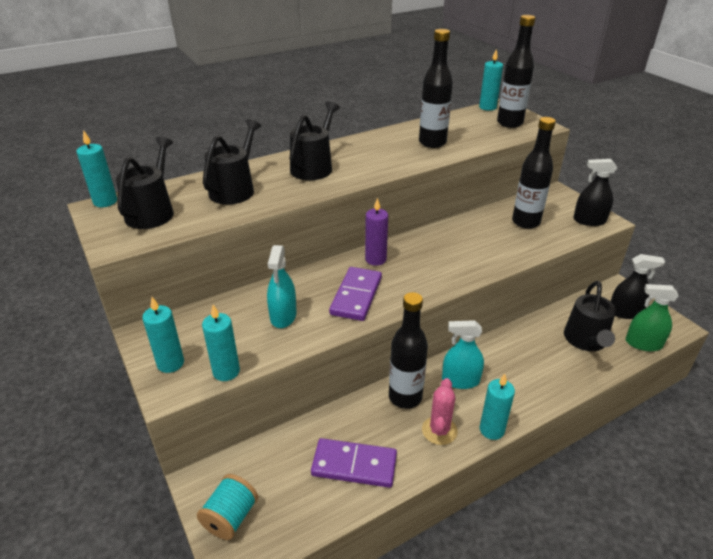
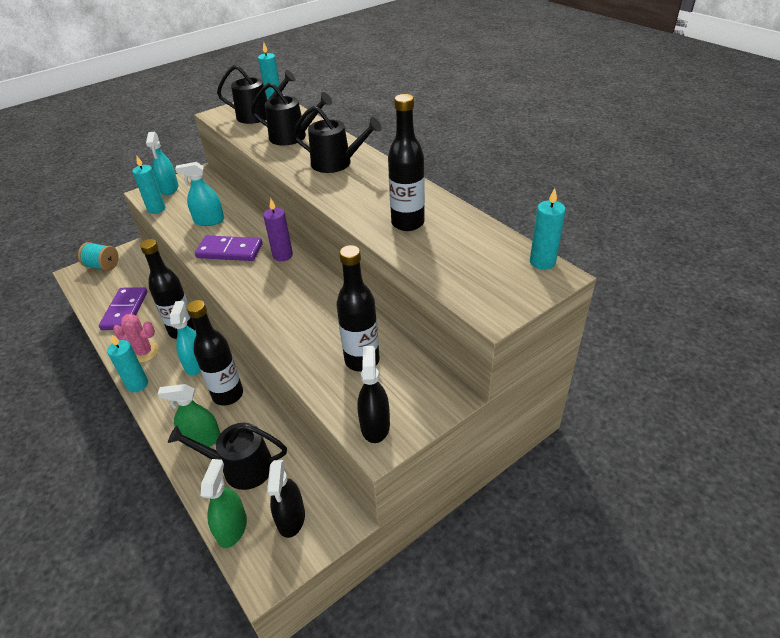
camera: 85 degrees right, 5 degrees up
(170, 363) = (169, 188): turquoise candle -> turquoise spray bottle
(509, 123) = (491, 282): black bottle -> black bottle (228, 395)
(560, 368) = (202, 439): none -> green spray bottle

